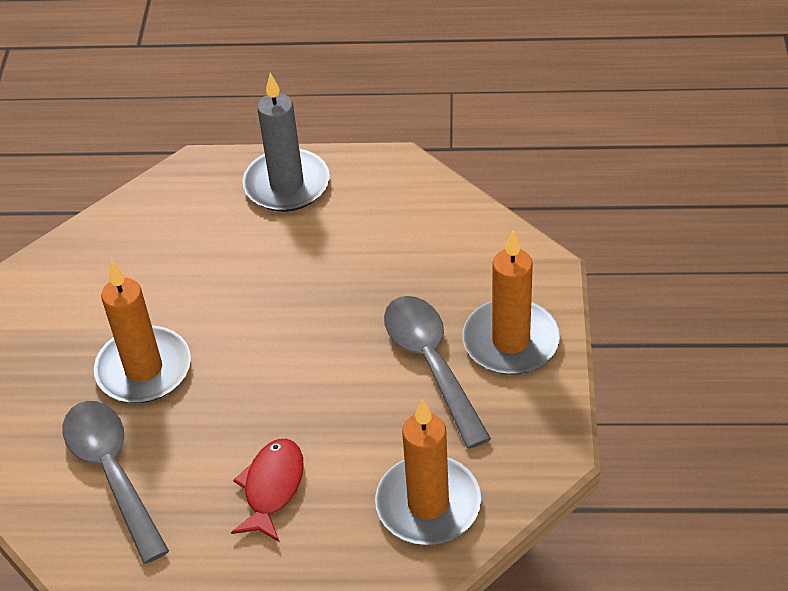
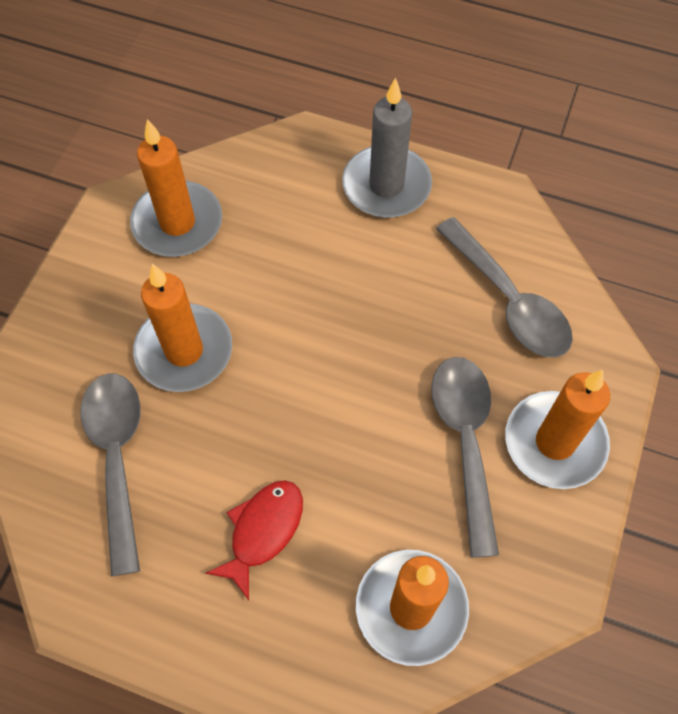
camera: 15 degrees right, 15 degrees up
(97, 268) = (177, 223): none -> orange candle
(432, 244) = (509, 301): none -> grey spoon

